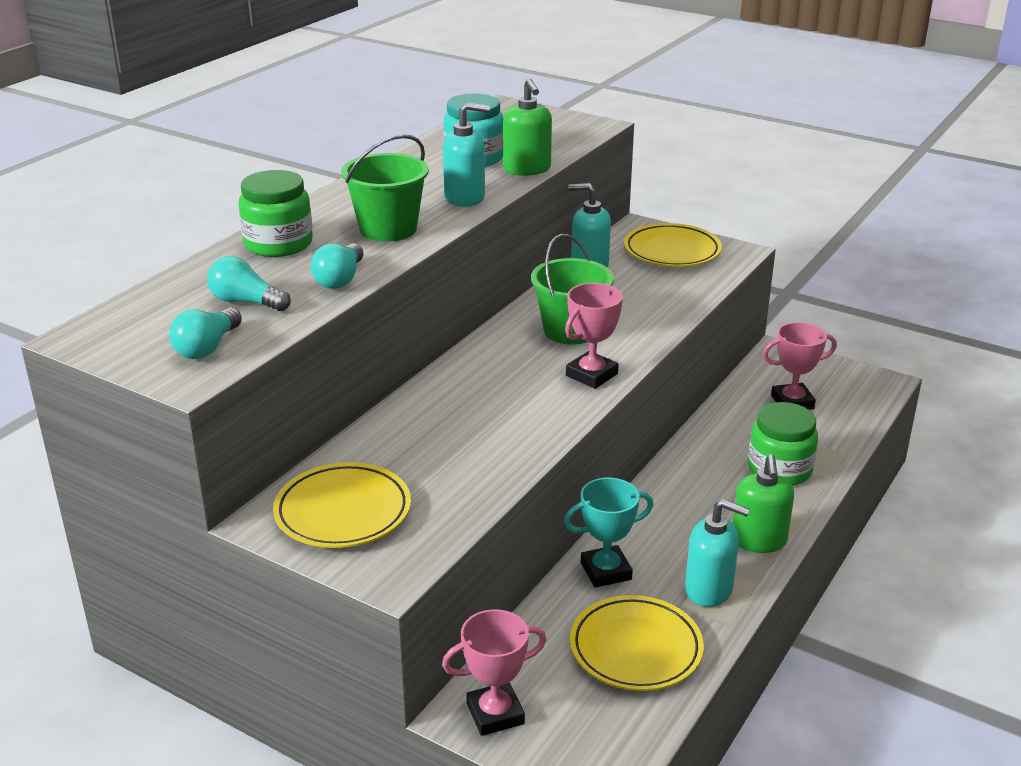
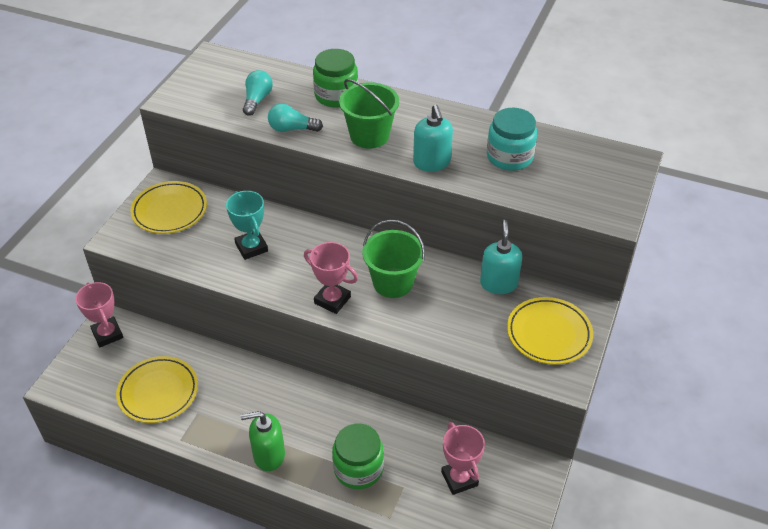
camera: 80 degrees right, 15 degrees up
(207, 348) = (203, 98): turquoise light bulb -> none
(527, 169) = (497, 187): green soap dispenser -> none
(606, 571) = (229, 371): turquoise trophy -> turquoise trophy (251, 247)
(709, 589) = (214, 427): turquoise soap dispenser -> none

